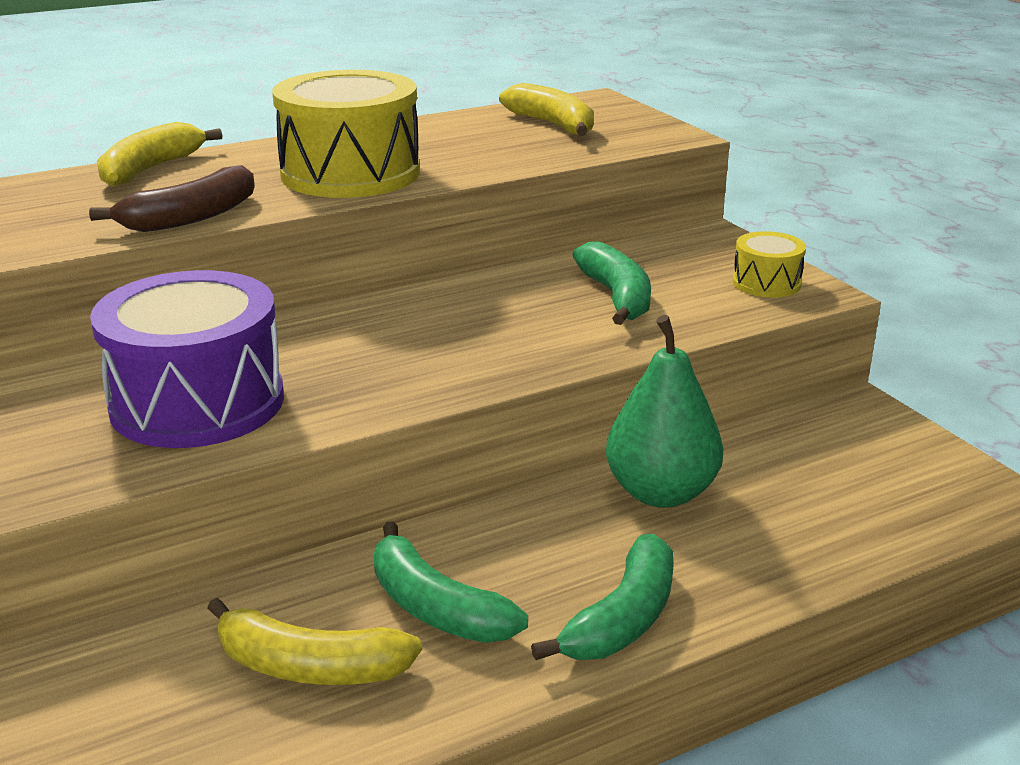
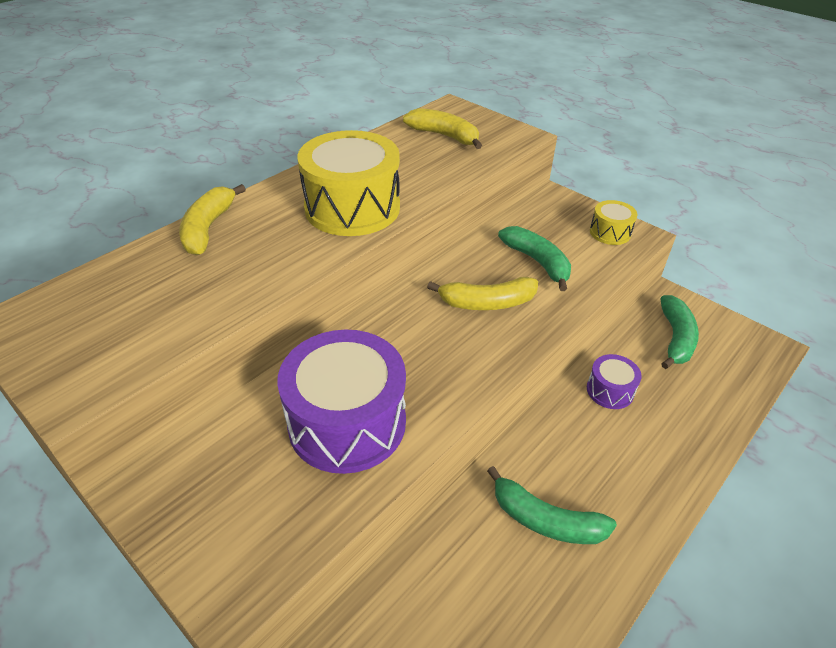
camera: 20 degrees left, 15 degrees up
(191, 217) = (277, 276): brown banana -> none
(310, 667) = (504, 593): yellow banana -> yellow banana (487, 303)
(623, 619) = (649, 496): green banana -> green banana (675, 338)
(661, 492) = (610, 390): green pear -> purple drum

